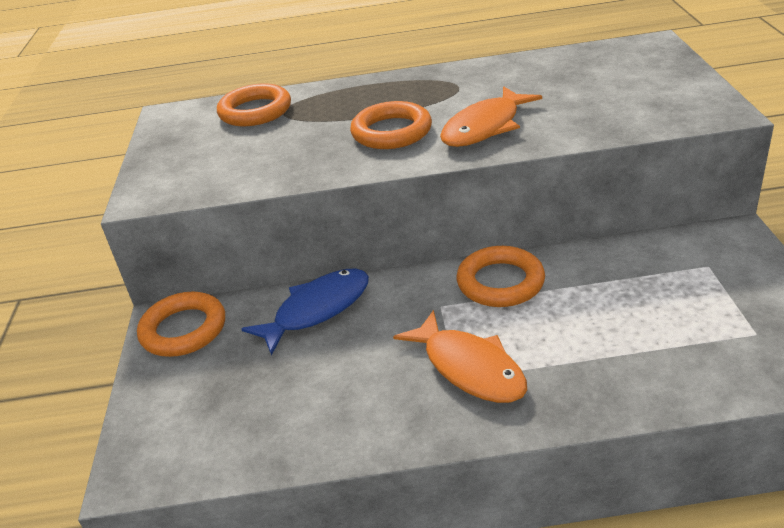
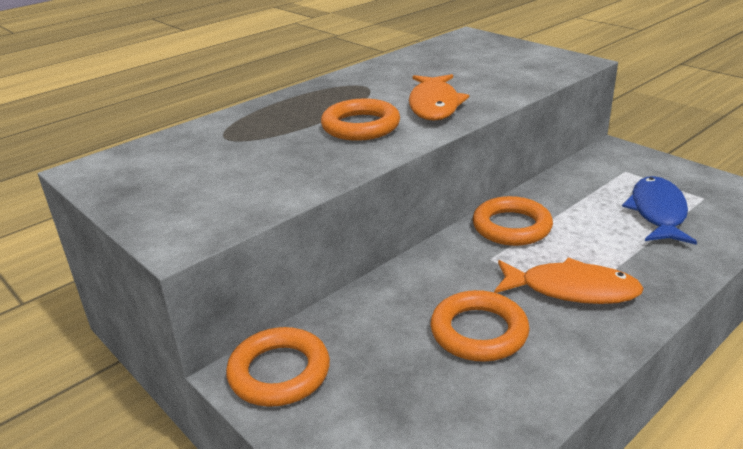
camera: 40 degrees left, 5 degrees down
(255, 111) = (194, 144): orange ring -> orange ring (479, 332)
(317, 310) = (392, 302): blue fish -> blue fish (657, 212)

